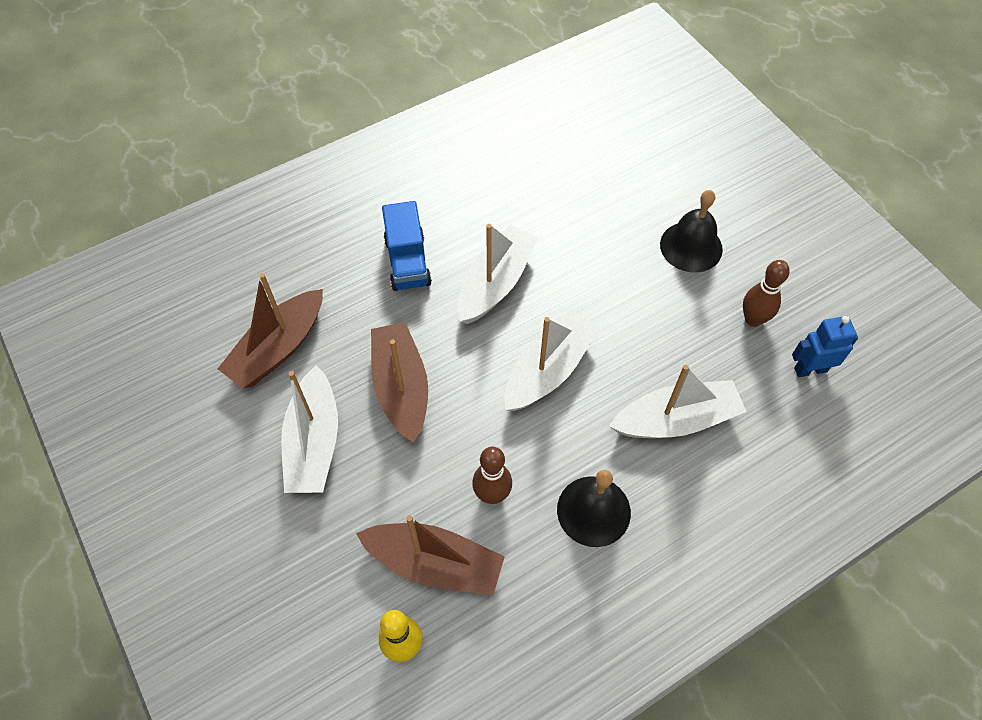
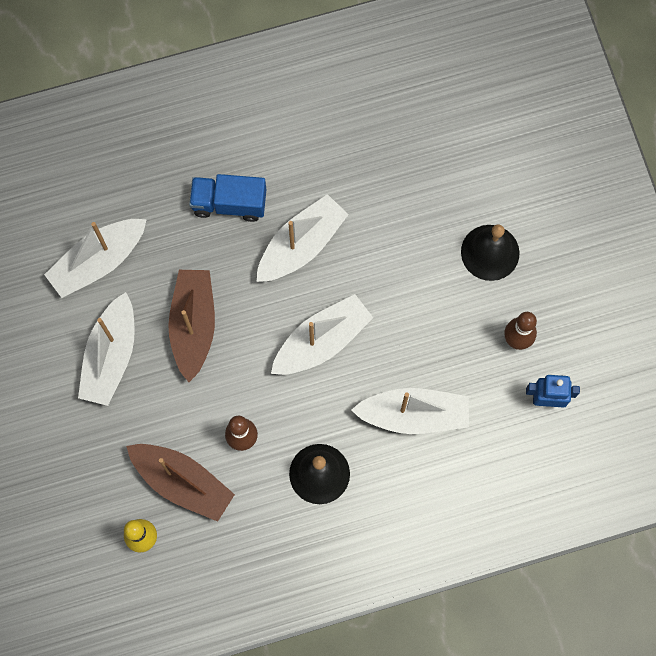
camera: 15 degrees right, 15 degrees up
(278, 348) = (98, 261): brown boat -> white boat
(407, 262) = (229, 203): blue truck -> blue truck turned 90 degrees clockwise

